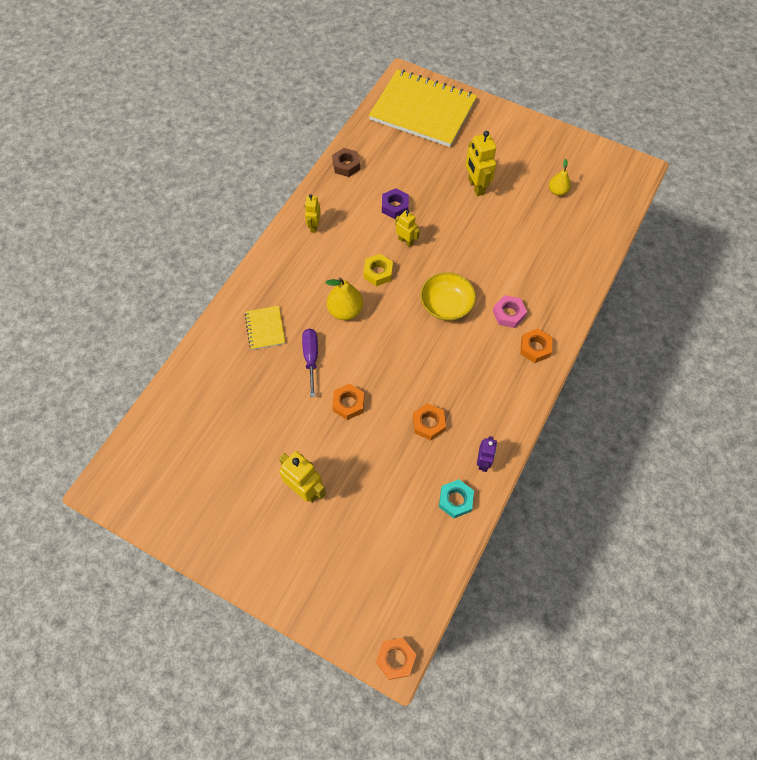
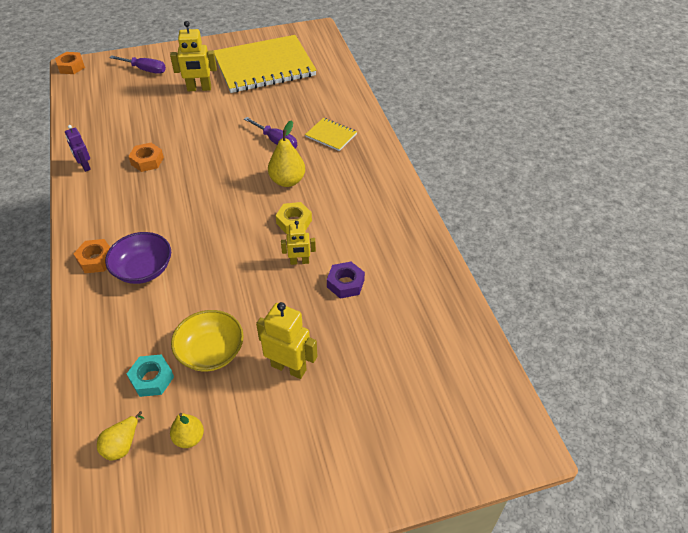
camera: 135 degrees right, 15 degrees down
(314, 226) = (391, 217): yellow robot -> none
(327, 575) = (145, 70): none -> purple screwdriver
(346, 165) = (438, 286): brown nut -> none
(348, 404) = (219, 136): orange nut -> none
(422, 110) = (449, 415): yellow notebook -> yellow notebook (264, 66)
(446, 305) = (208, 238): yellow bowl -> yellow bowl (211, 352)
(455, 500) = (89, 138): turquoise nut -> turquoise nut (152, 379)
(508, 314) = (143, 269): pink nut -> purple bowl
(594, 212) = (122, 445): none -> yellow pear

